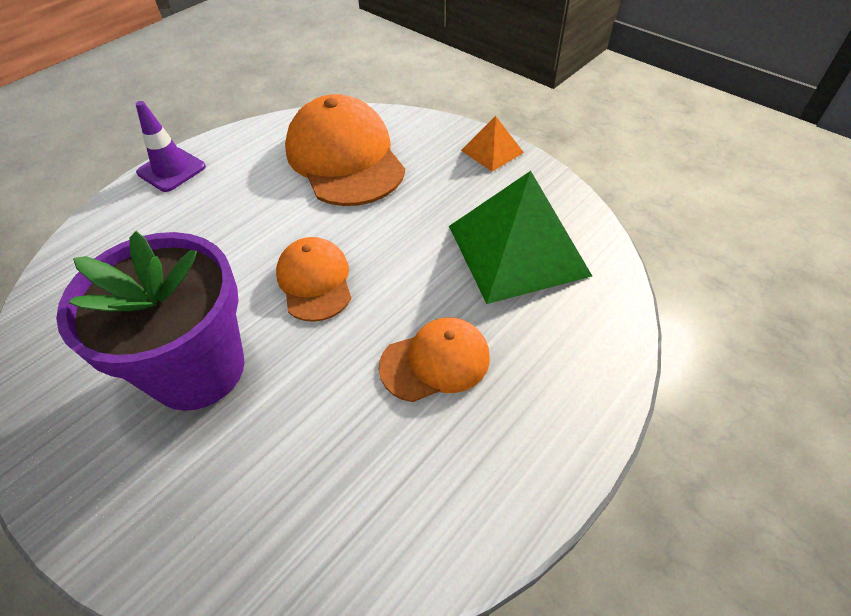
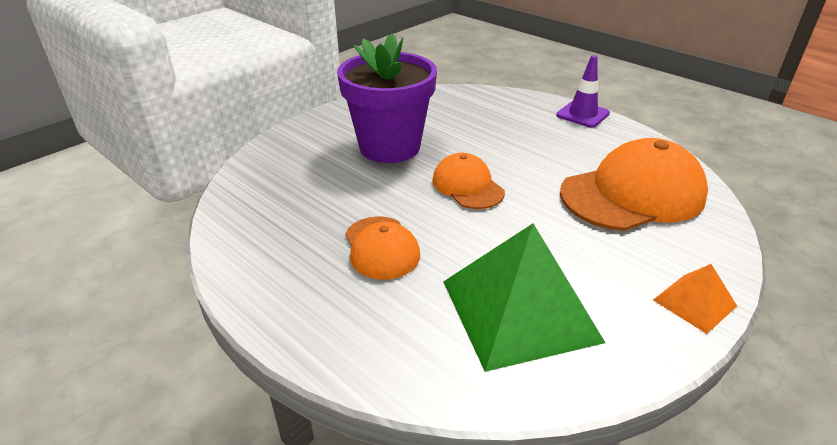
camera: 90 degrees right, 15 degrees down
(315, 281) = (467, 186): orange cap -> orange cap turned 105 degrees counterclockwise

